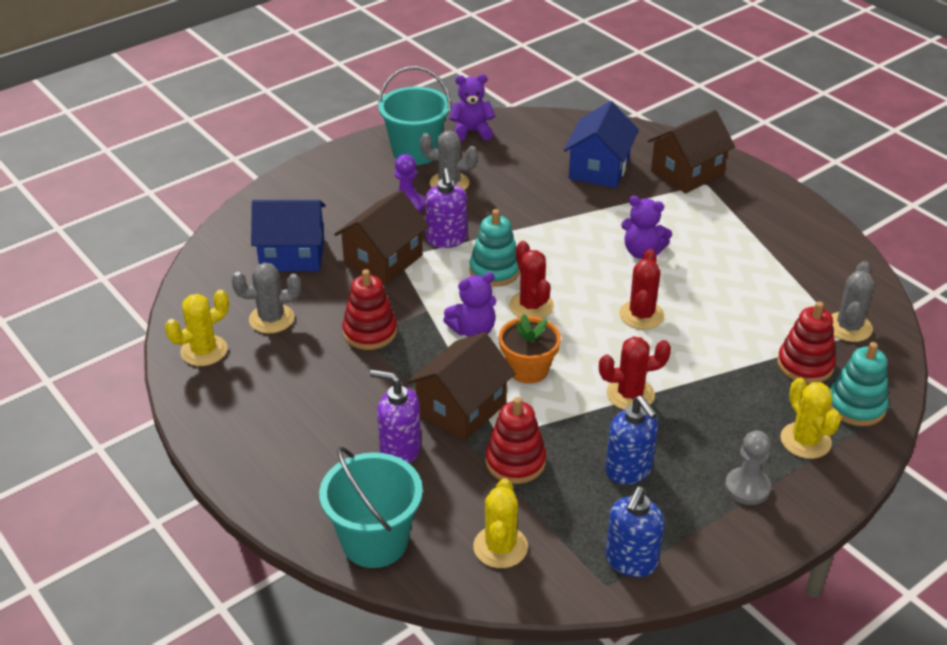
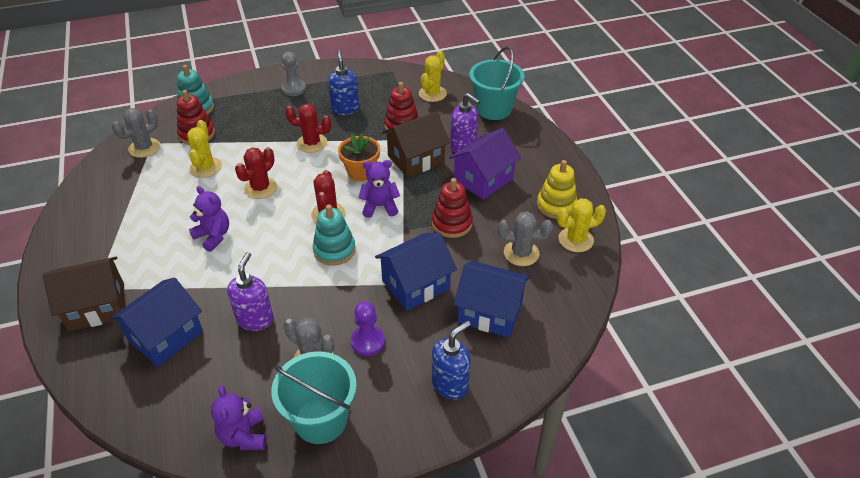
camera: 160 degrees left, 5 degrees up
(235, 390) = (556, 205): none -> yellow stacking toy
(349, 402) = (483, 179): none -> purple house
(383, 260) = (416, 284): brown house -> blue house
(446, 239) = (354, 291): purple soap dispenser -> purple soap dispenser (255, 319)
(471, 132) = (244, 436): purple teddy bear -> purple teddy bear turned 60 degrees clockwise
(631, 561) = (375, 76): blue soap dispenser -> blue soap dispenser (450, 384)
(805, 441) = (242, 100): yellow cactus -> yellow cactus (206, 167)

